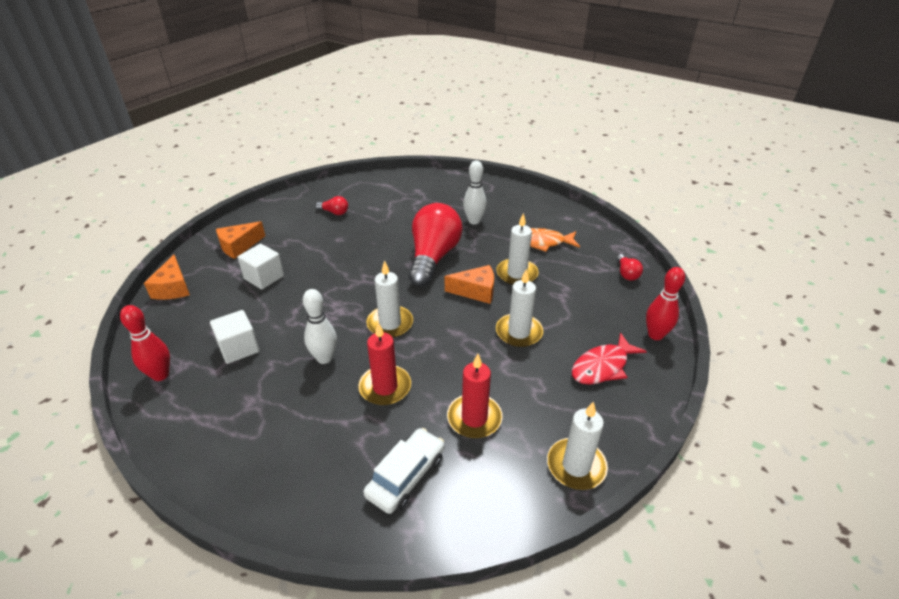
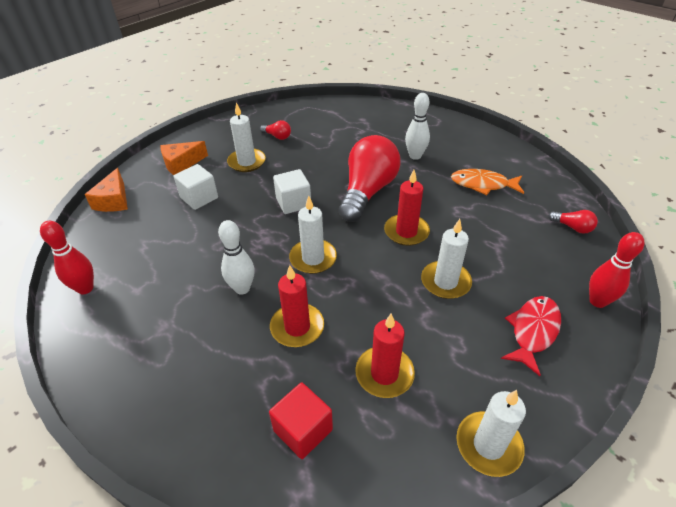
camera: 10 degrees right, 5 degrees up
(239, 348) = (162, 269): white cube -> white cube (293, 203)
(406, 476) = (303, 430): white car -> red cube
(476, 291) = (406, 232): orange cheese -> red candle
(517, 274) = (452, 217): white candle -> white candle (247, 162)
(602, 366) = (533, 331): red fish -> red fish turned 150 degrees clockwise
(626, 273) = (572, 227): red light bulb -> red light bulb turned 60 degrees counterclockwise

